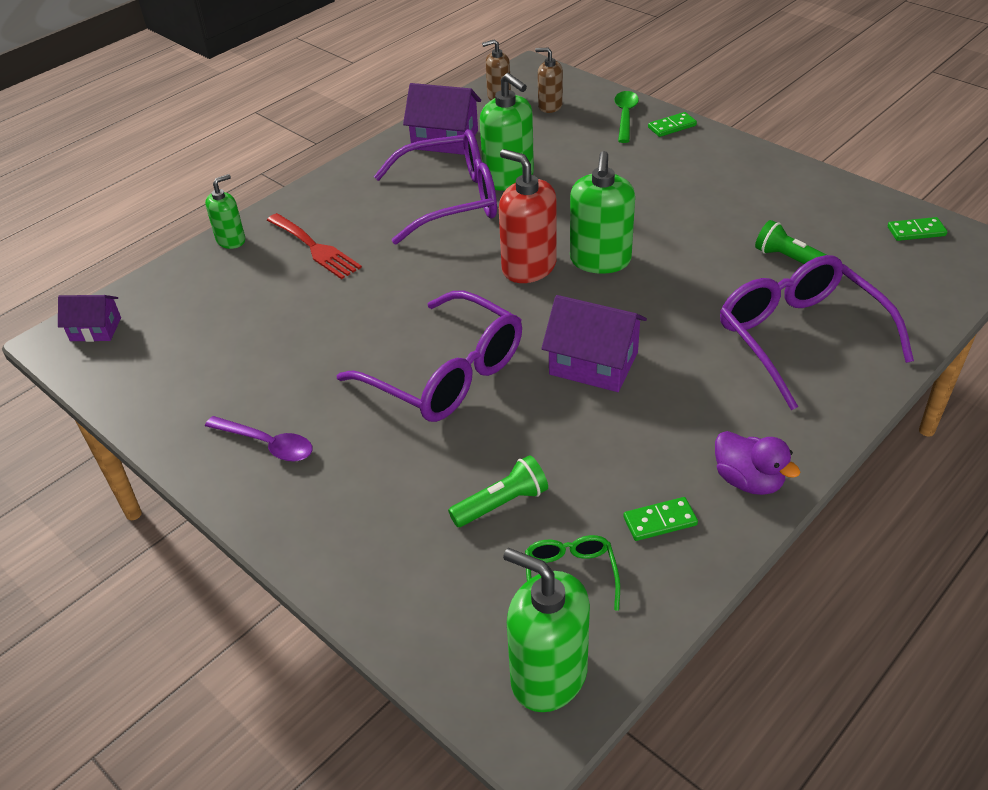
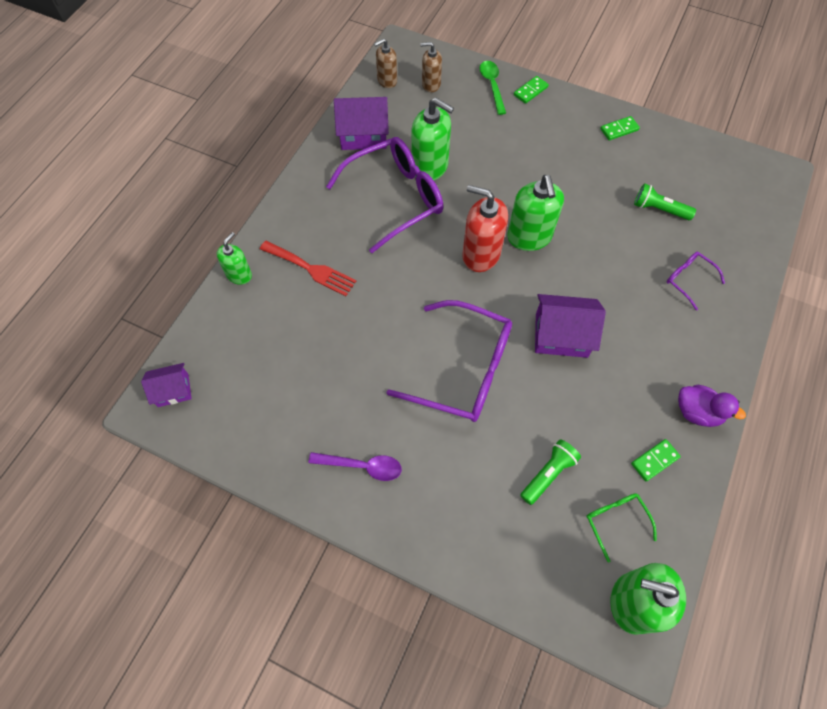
camera: 20 degrees left, 20 degrees up
(800, 338) = (688, 280): purple glasses -> purple glasses, size x0.46
(916, 231) = (731, 165): green domino -> green domino (619, 129)

